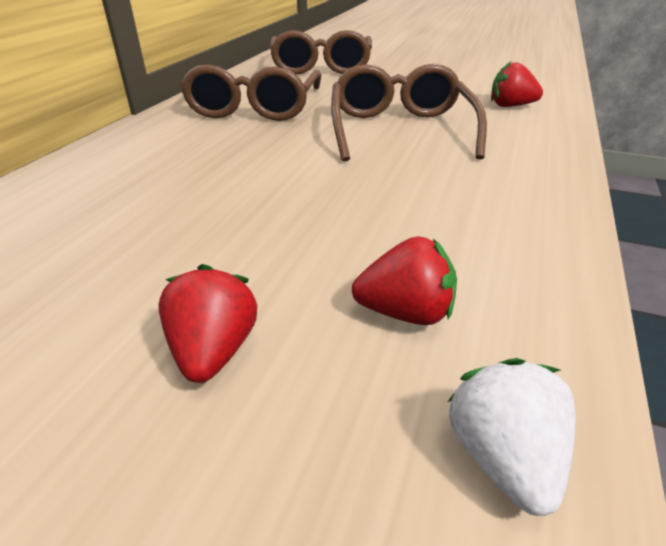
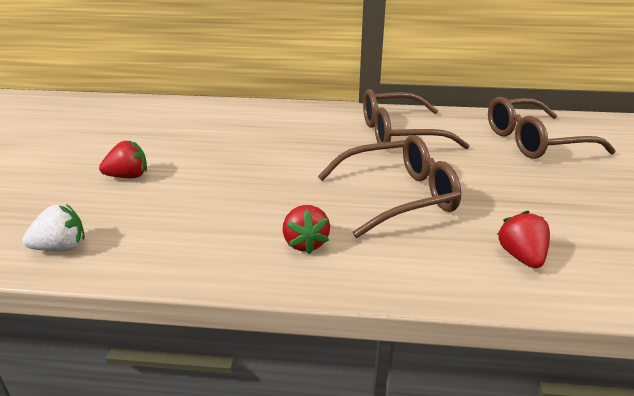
camera: 75 degrees right, 5 degrees down
(405, 313) = (152, 218): red strawberry -> red strawberry (305, 243)

